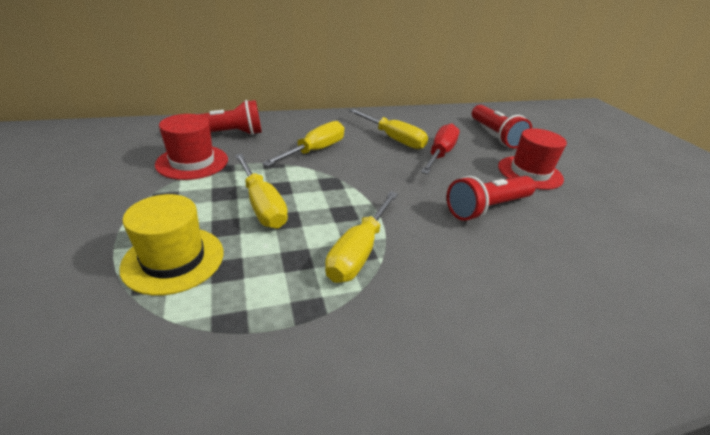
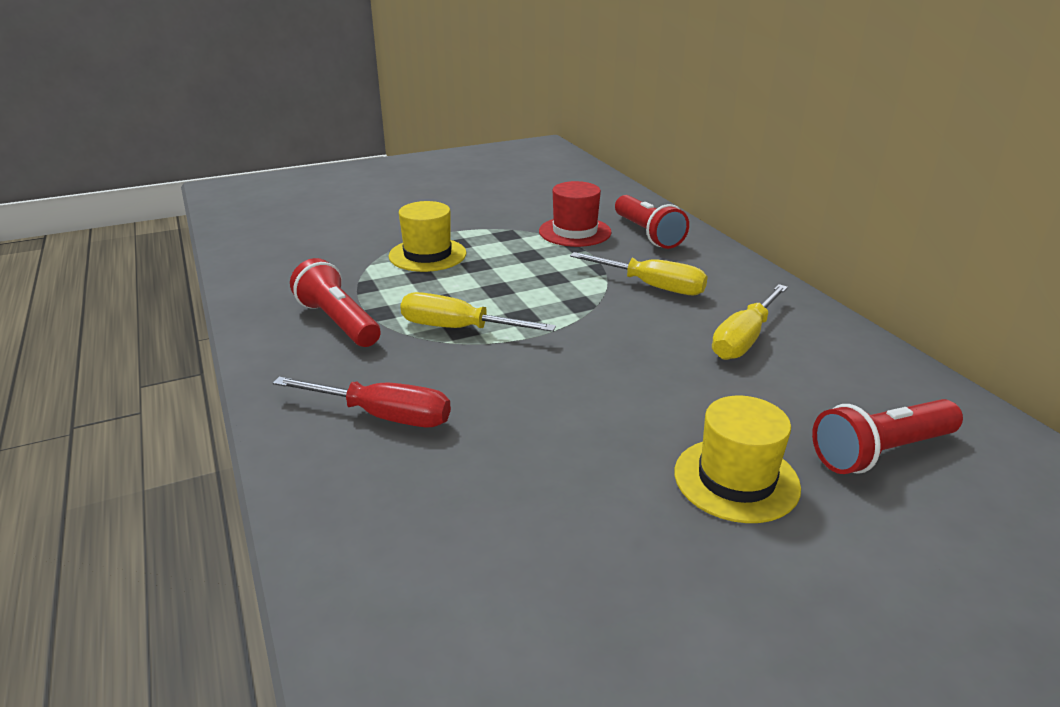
camera: 85 degrees right, 5 degrees down
(262, 205) = (515, 274): yellow screwdriver -> none
(440, 154) = (728, 382): red screwdriver -> red screwdriver (384, 416)
(487, 208) = (582, 417): red flashlight -> red flashlight (338, 322)
(530, 172) = (736, 479): red hat -> yellow hat

